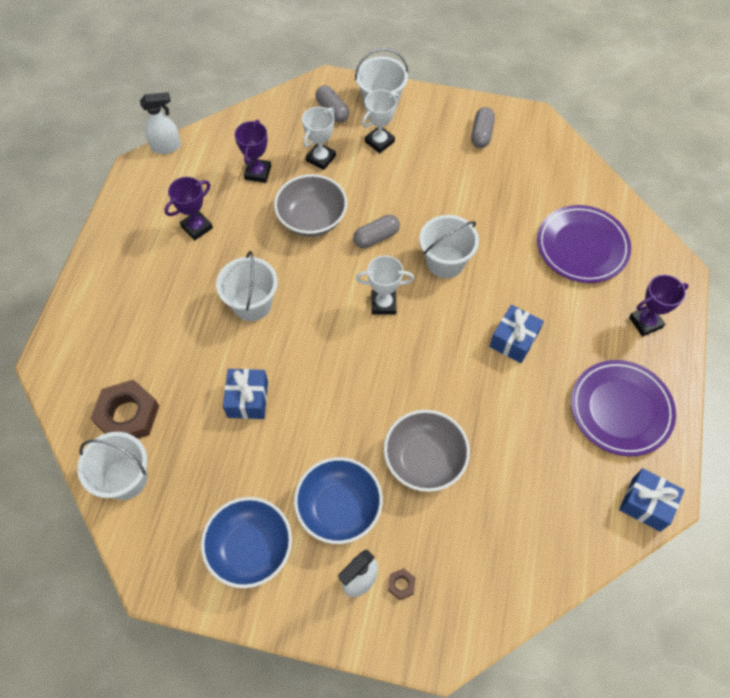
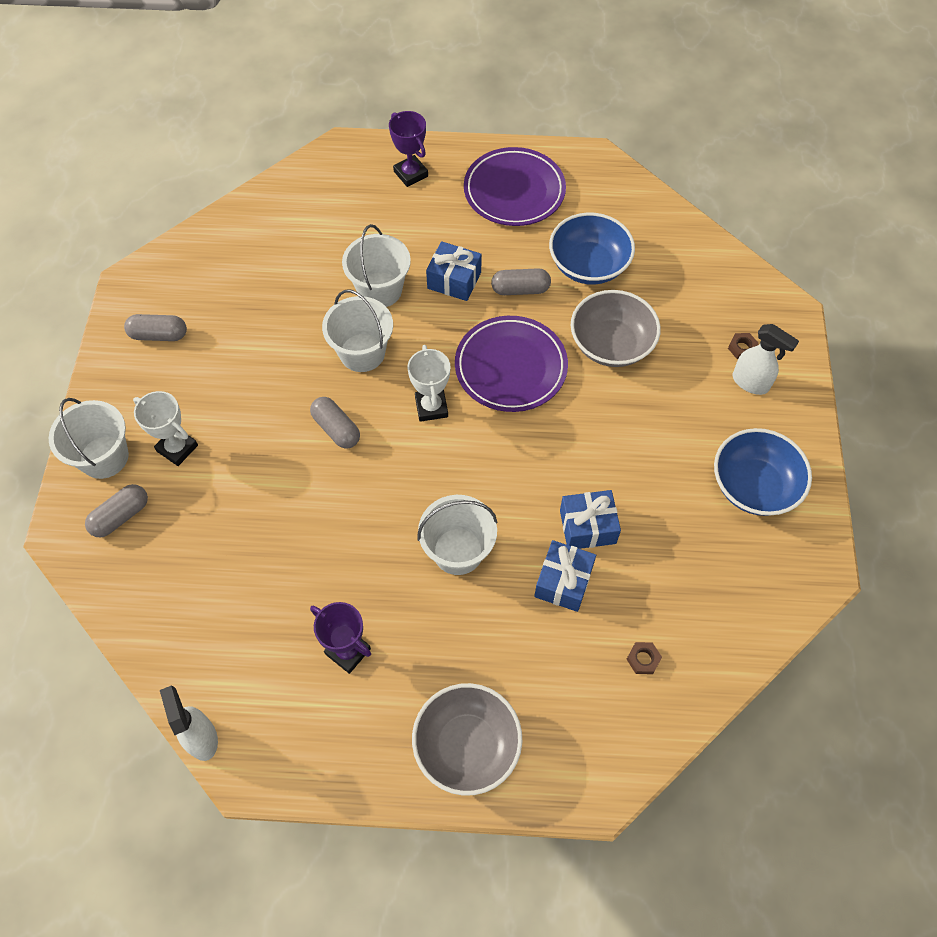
camera: 100 degrees left, 0 degrees up
(125, 478) = (720, 637): white bucket -> white bucket (380, 290)
(127, 415) = (643, 659): brown nut -> brown nut, size x0.42
(258, 173) = (243, 592): purple trophy -> none
(312, 219) = (316, 507): grey bowl -> grey bowl (467, 746)
(321, 158) = (211, 515): white trophy -> none
(339, 508) = (685, 412): blue bowl -> blue bowl (588, 265)
(497, 393) = (520, 289): none -> grey capsule
(582, 247) = (323, 228): purple plate -> purple plate (510, 367)
(646, 504) = (604, 171): blue gift -> blue gift (563, 582)

